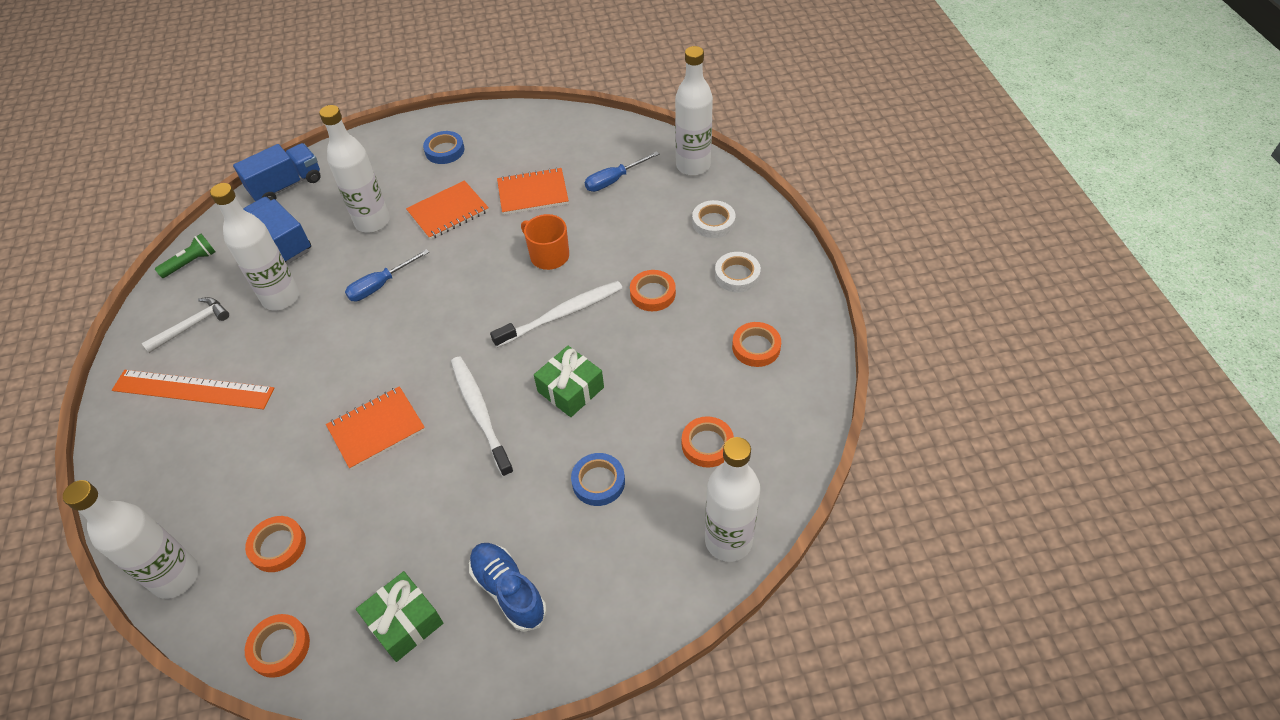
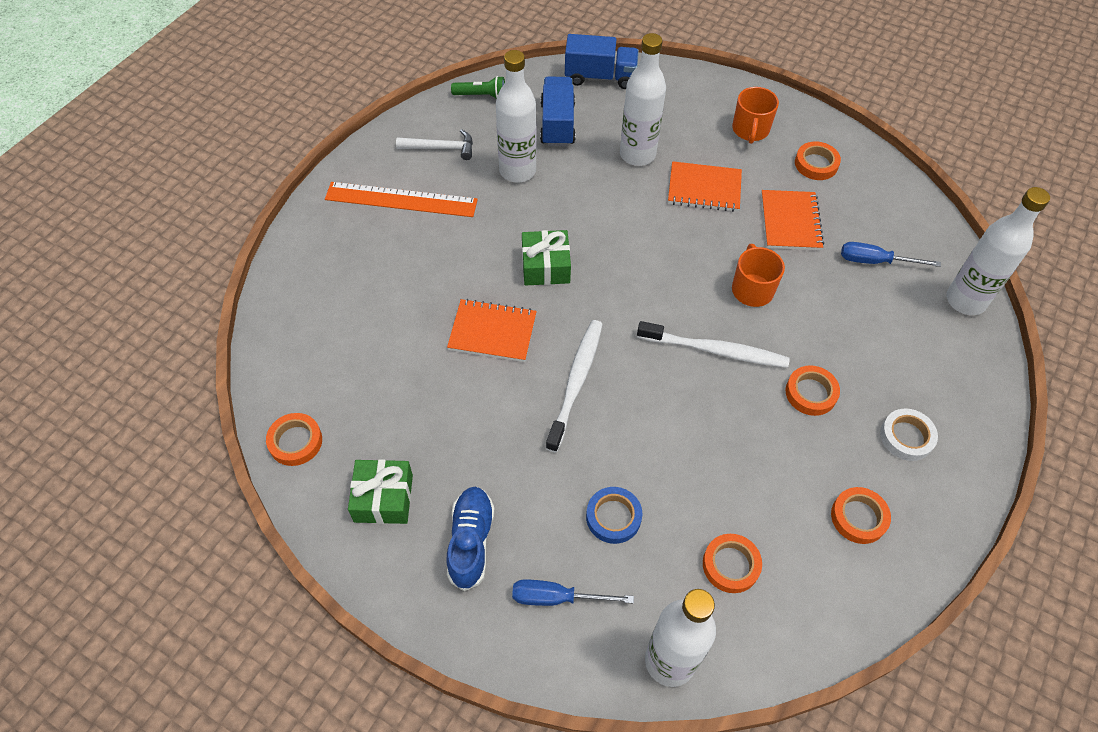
camera: 40 degrees right, 5 degrees up
(176, 577) = (279, 333): white bottle -> none
(193, 389) = (401, 200): orange ruler -> orange ruler turned 45 degrees counterclockwise
(278, 546) = (355, 366): orange tape -> orange tape (816, 164)
(380, 285) = (596, 214): blue screwdriver -> blue screwdriver (557, 598)
(444, 150) = (750, 130): blue tape -> orange mug
(533, 193) = (790, 222): orange notebook -> orange notebook turned 60 degrees clockwise
(570, 389) = (663, 421): green gift -> green gift (545, 266)
(713, 222) = (932, 370): white tape -> none

